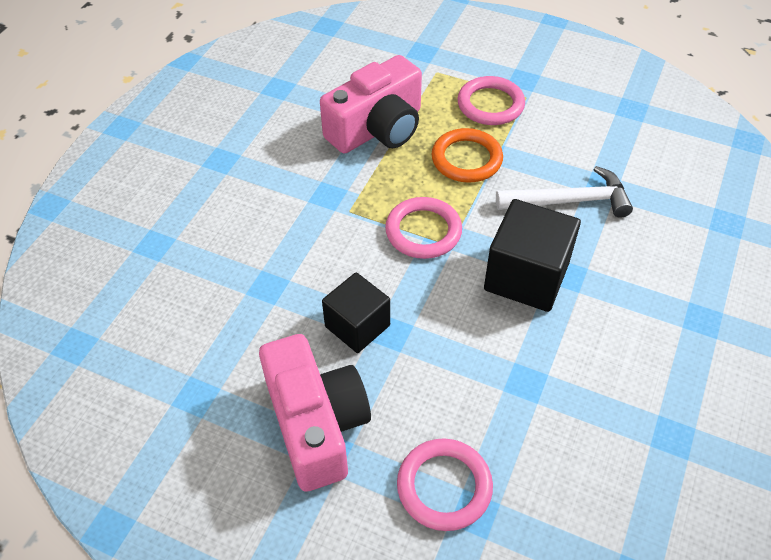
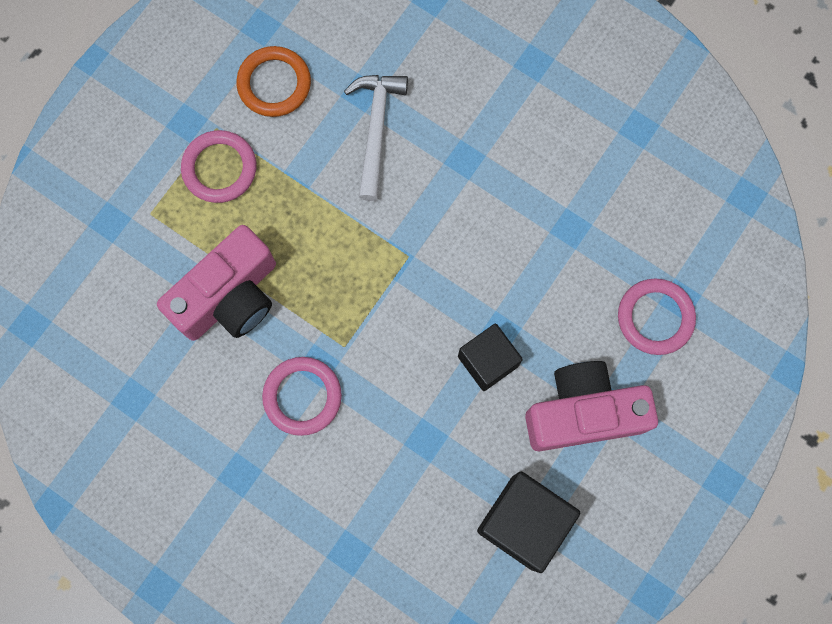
camera: 80 degrees left, 25 degrees up
(377, 129) = (229, 297): pink camera -> pink camera turned 75 degrees clockwise
(423, 231) = (386, 278): pink ring -> pink ring (302, 396)
(466, 159) = (297, 213): orange ring -> orange ring (274, 84)
(526, 276) = (460, 196): black cube -> black cube (523, 522)

